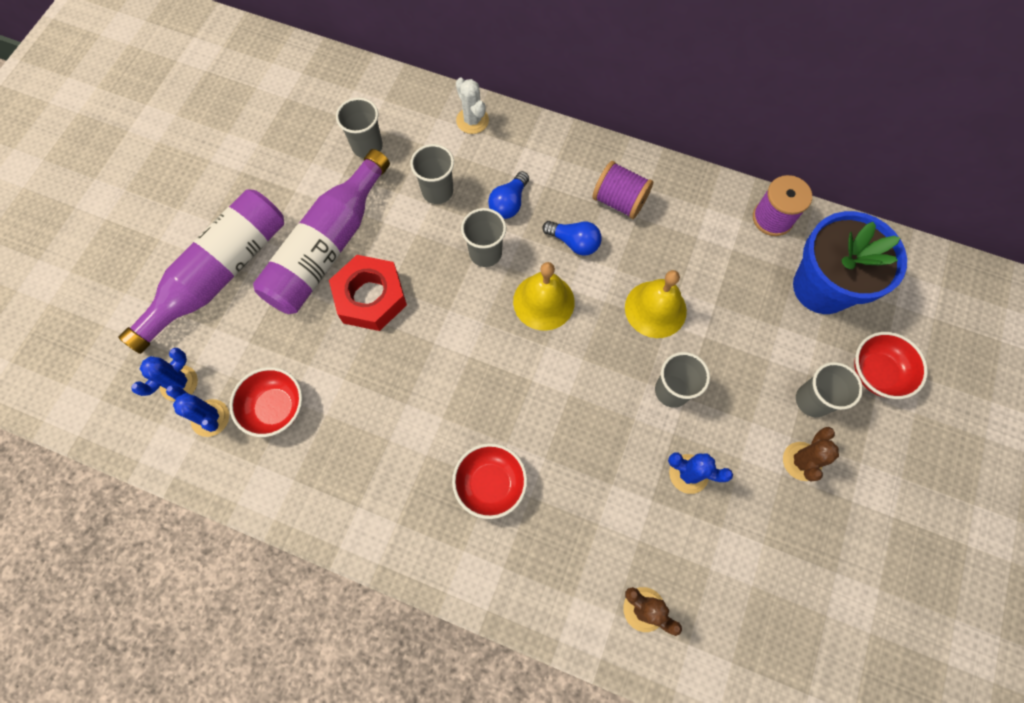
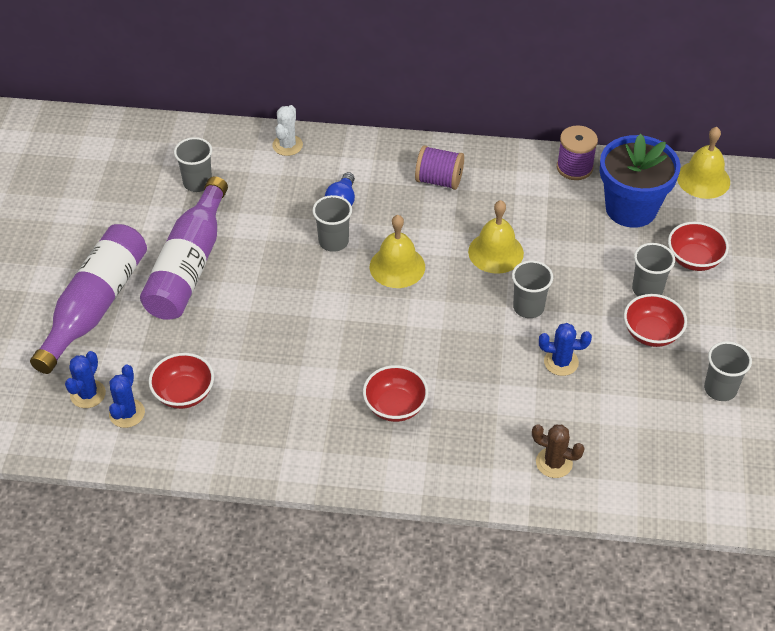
camera: 15 degrees left, 20 degrees down
(210, 418) = (127, 413): blue cactus -> blue cactus turned 75 degrees clockwise
(370, 297) = (241, 295): red nut -> none
(437, 191) = (274, 204): grey cup -> grey cup (720, 389)
(472, 120) = (287, 145): white cactus -> white cactus turned 60 degrees clockwise
(574, 242) = (409, 218): blue light bulb -> none
(802, 461) = (651, 333): brown cactus -> red bowl
(915, 267) = (703, 179): none -> yellow bell

